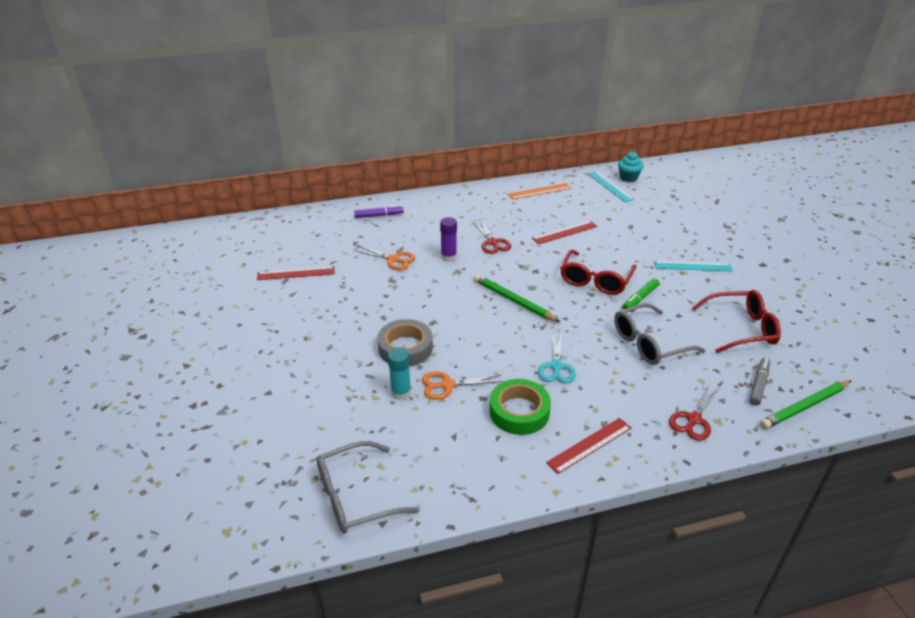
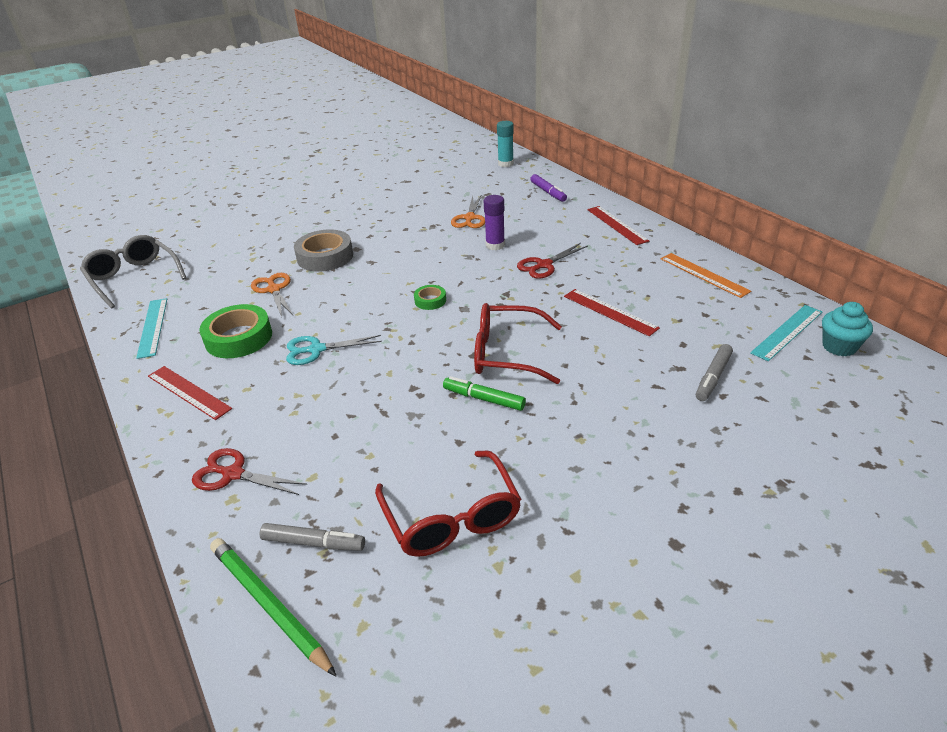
camera: 75 degrees right, 0 degrees up
(296, 273) = (419, 182): red ruler -> red ruler (616, 225)
(401, 392) = (260, 269): turquoise glue stick -> turquoise glue stick (505, 164)
(513, 300) = (430, 300): green pencil -> green tape
(642, 219) = (713, 377): none -> grey marker
(649, 343) = (381, 418): grey glasses -> none
(692, 266) = (605, 447): turquoise ruler -> turquoise ruler (152, 327)

